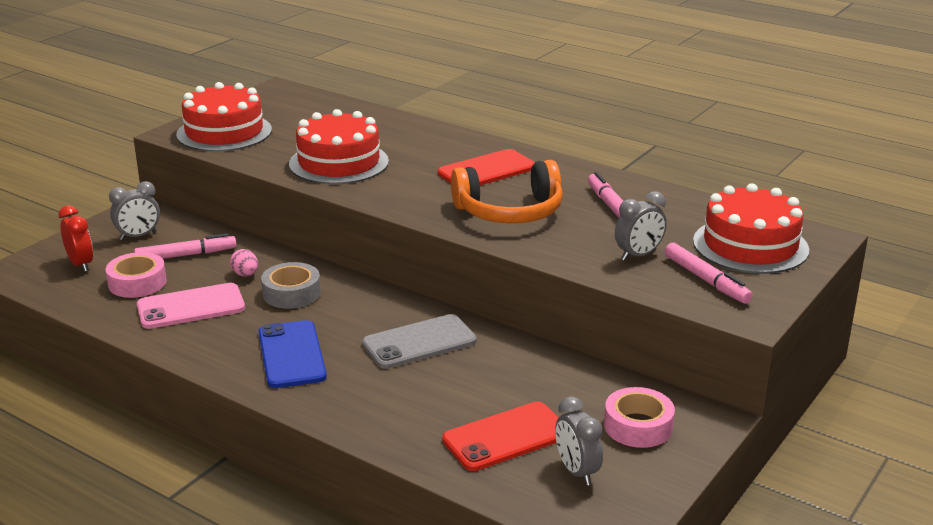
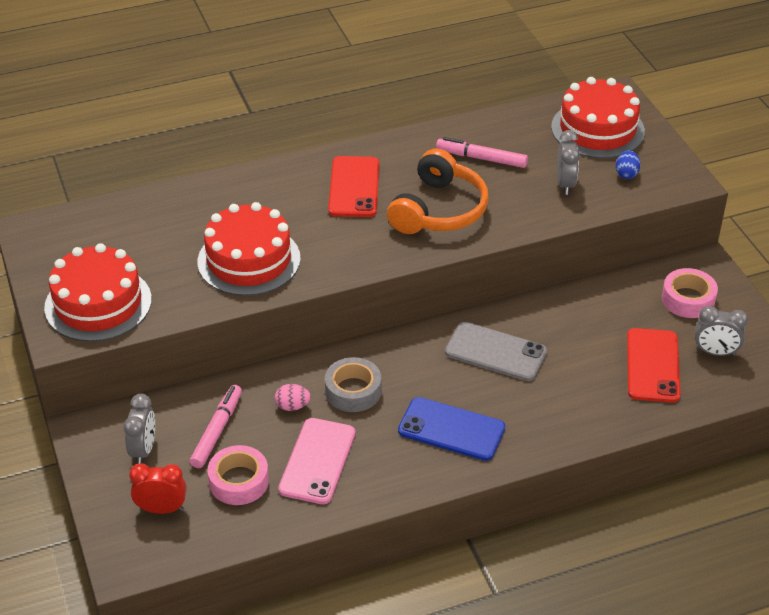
camera: 55 degrees left, 15 degrees up
(419, 342) = (495, 352): grey phone -> grey phone turned 75 degrees counterclockwise
(706, 280) = (626, 174): pink marker -> blue egg

